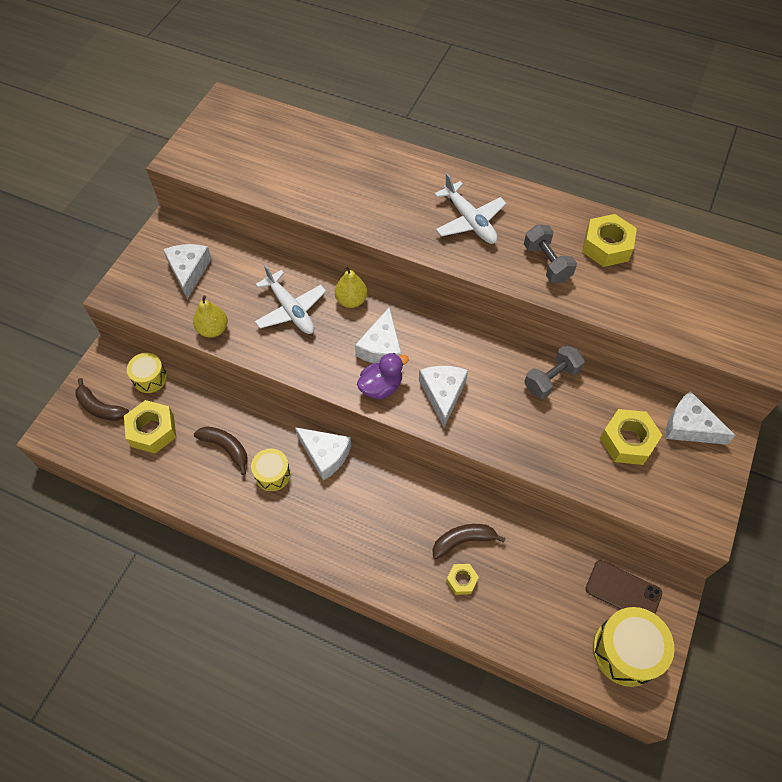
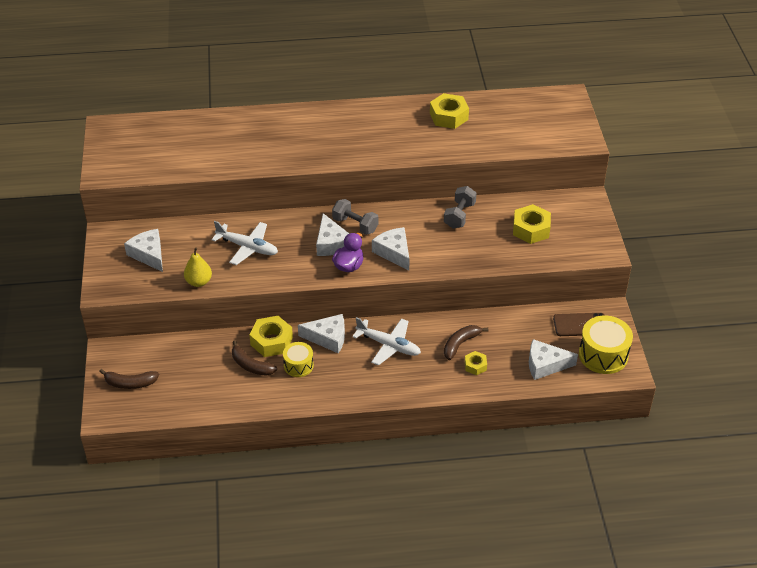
camera: 30 degrees left, 15 degrees down
(150, 378) = (155, 349): yellow drum -> none
(152, 430) = (185, 379): yellow nut -> yellow nut (271, 341)
(226, 448) = (251, 365): brown banana -> brown banana turned 150 degrees counterclockwise
(351, 300) = (288, 225): yellow pear -> none
(469, 221) = (348, 135): white plane -> white plane (388, 345)
(547, 263) = (417, 140): grey dumbbell -> grey dumbbell (355, 225)
(689, 426) = (563, 206): white cheese -> white cheese (545, 365)

